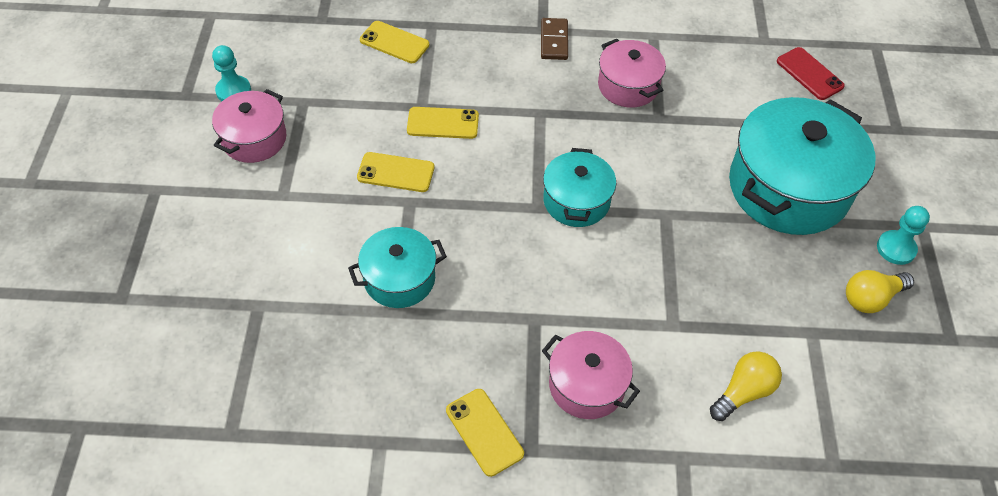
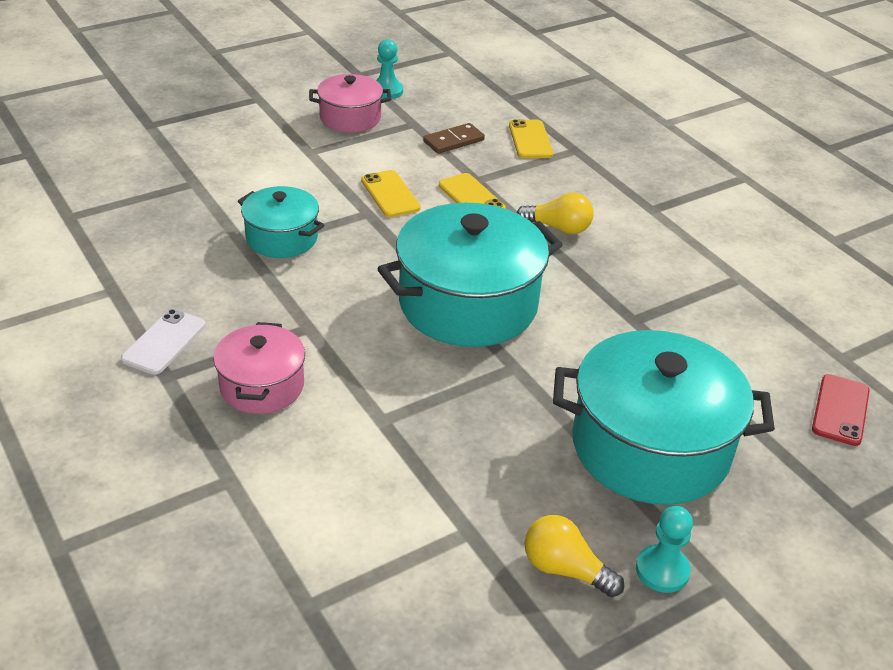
camera: 55 degrees right, 15 degrees down
(484, 432) = (164, 342): yellow phone -> white phone
(554, 41) = (647, 220): brown domino -> brown domino (453, 141)
(576, 201) = (468, 304): turquoise pot -> turquoise pot, size x1.83
(628, 86) = (650, 285): pink pot -> none
(743, 392) = (343, 500): yellow light bulb -> yellow light bulb (558, 228)

